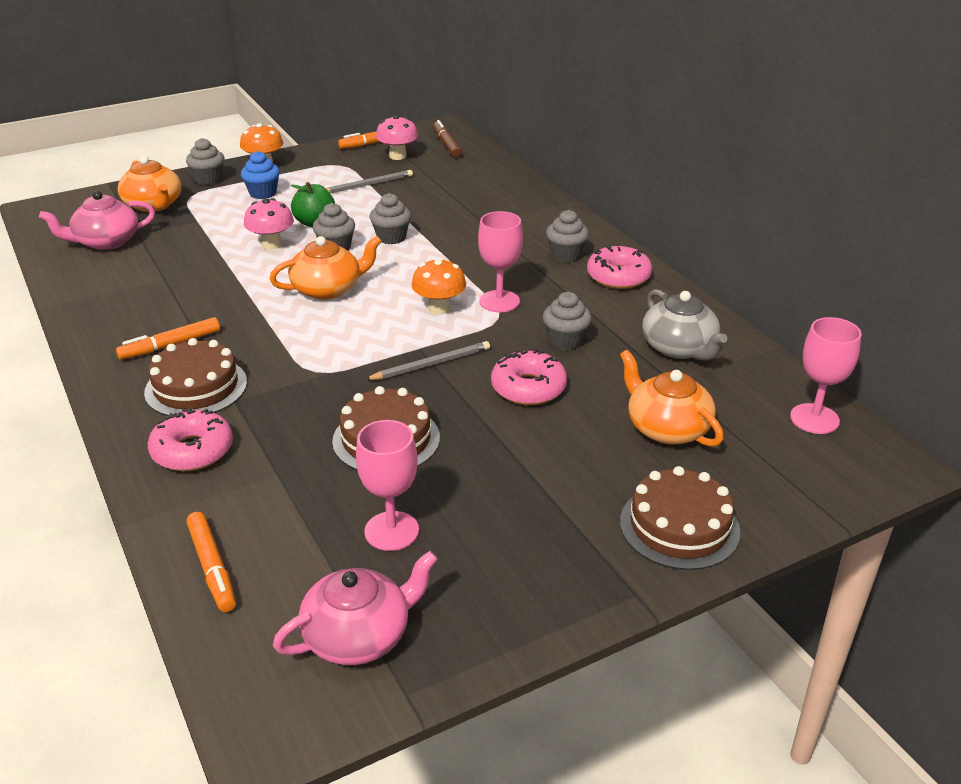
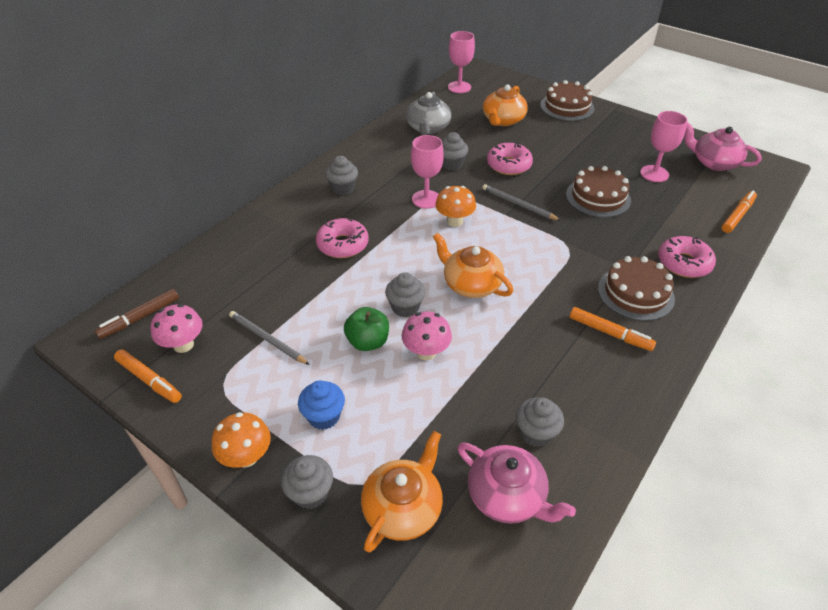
camera: 115 degrees left, 10 degrees up
(391, 237) = (367, 281): grey cupcake -> grey cupcake (536, 433)
(618, 276) = (360, 162): pink donut -> pink donut (342, 245)
(679, 348) = (428, 128): grey teapot -> grey teapot turned 150 degrees clockwise

